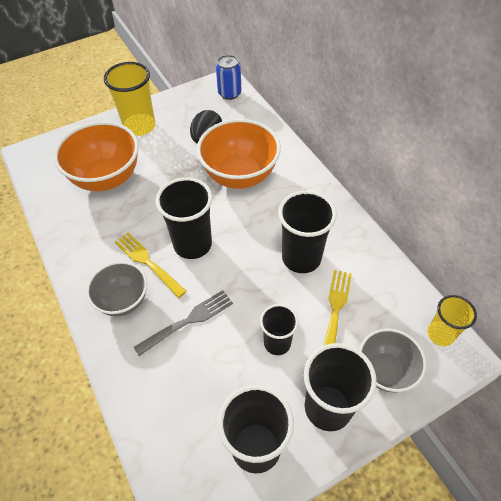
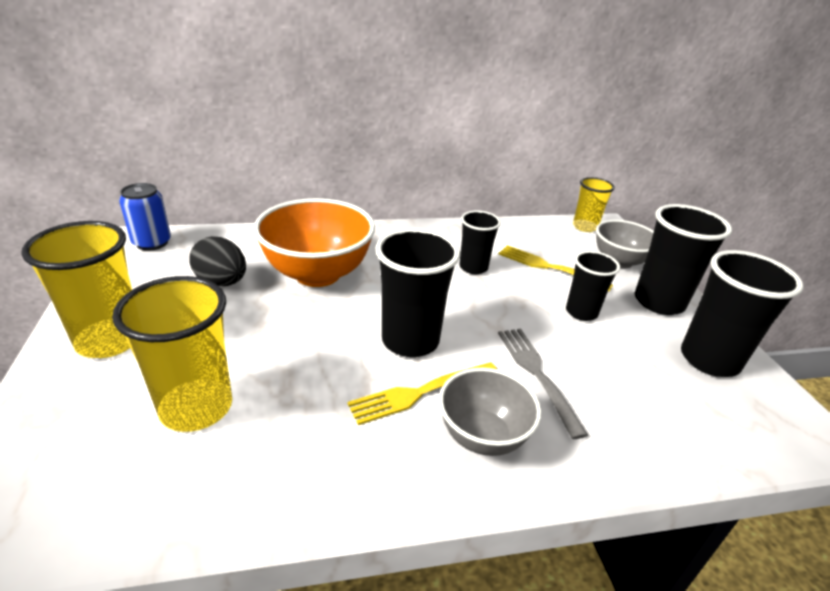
camera: 75 degrees left, 20 degrees down
(106, 178) = (196, 408): orange bowl -> yellow cup
(301, 258) = (473, 267): black cup -> black cup, size x0.62

